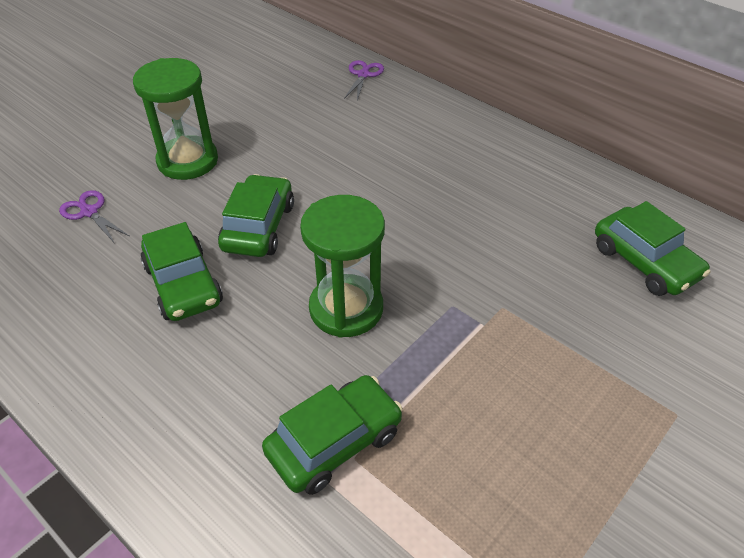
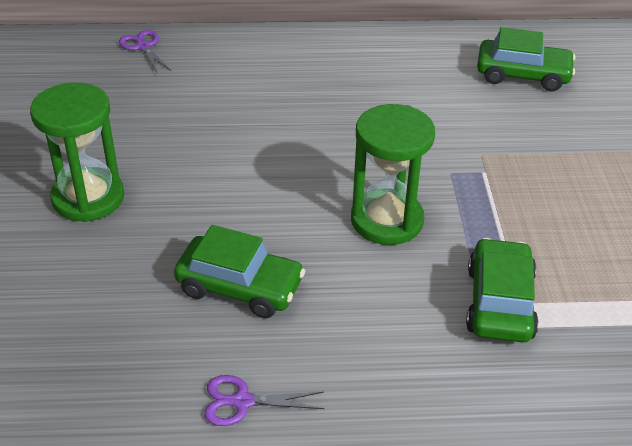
camera: 45 degrees left, 5 degrees down
(89, 212) = (58, 292): purple scissors -> purple scissors (242, 401)
(258, 227) = (235, 209): green car -> none

